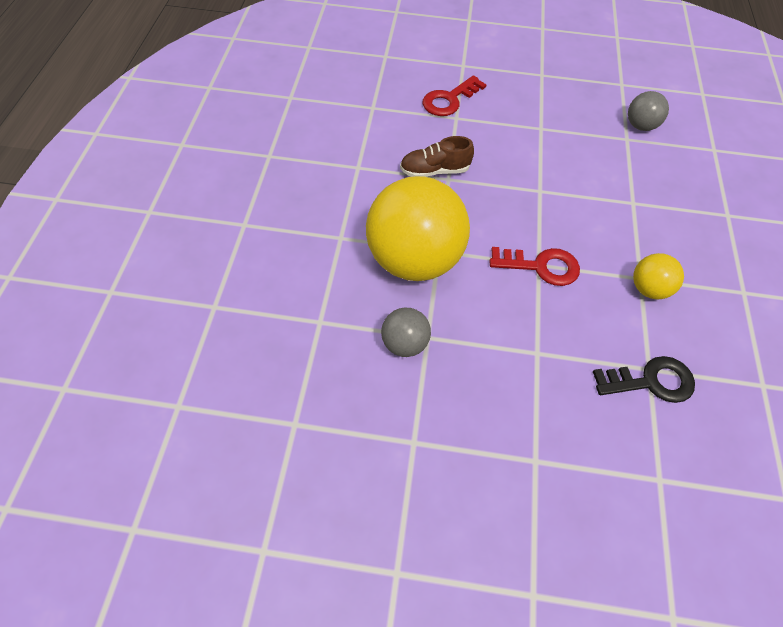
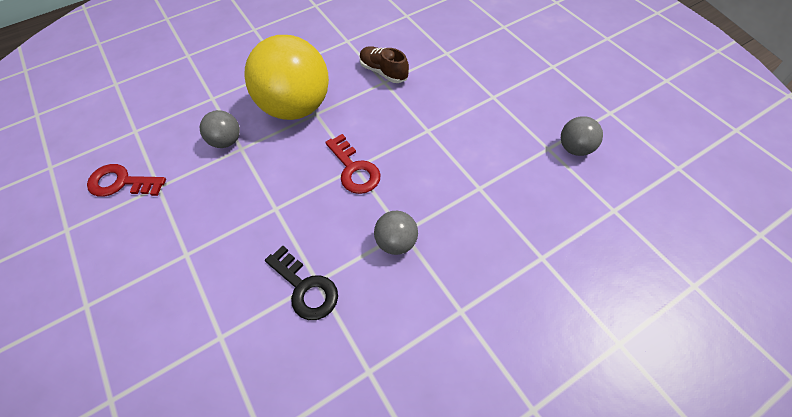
camera: 55 degrees right, 0 degrees up
(449, 100) = (459, 40): red key -> red key (121, 183)
(648, 289) = (396, 242): yellow ball -> grey ball

